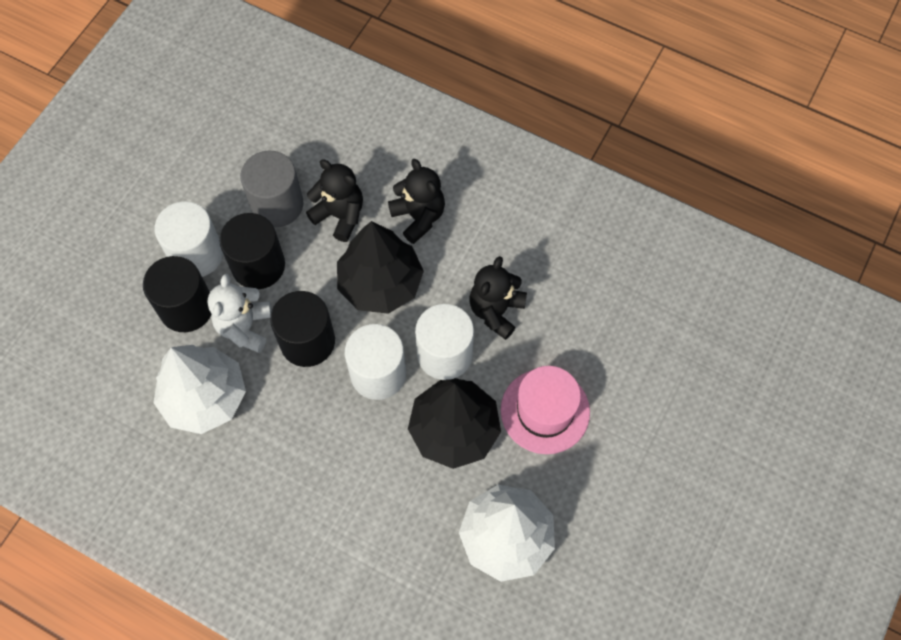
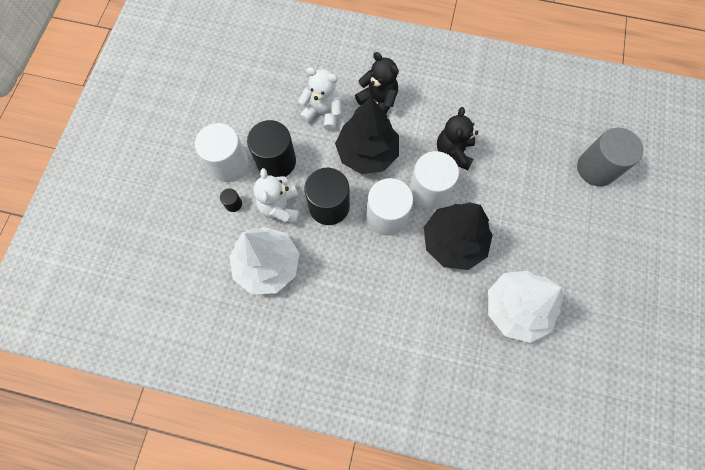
camera: 15 degrees left, 5 degrees up
(186, 308) = (233, 204): black cylinder -> black cylinder, size x0.42
(277, 205) = (276, 116): grey cylinder -> grey cylinder (596, 168)
(340, 215) = (323, 113): black teddy bear -> white teddy bear
(545, 411) = (511, 212): pink hat -> none

